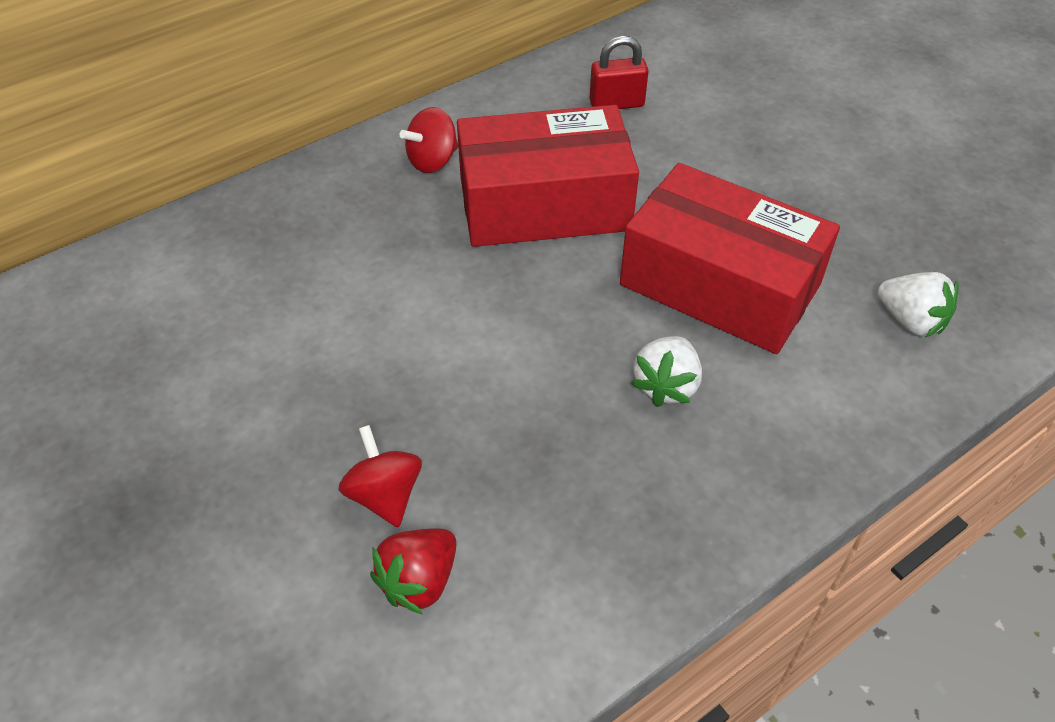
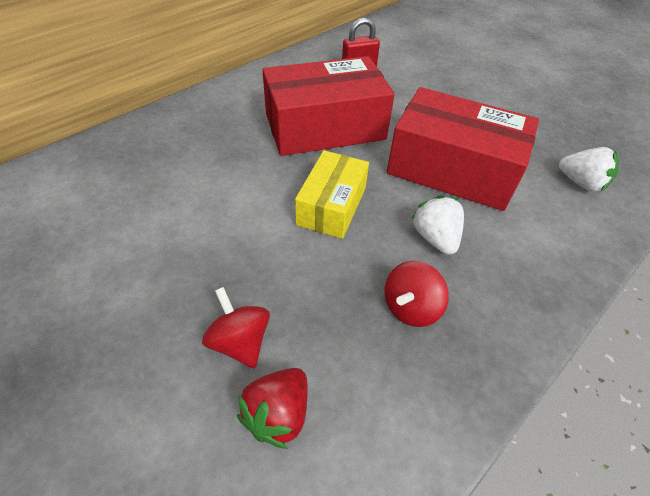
camera: 10 degrees left, 0 degrees up
(432, 161) = (245, 105): red spinning top -> red spinning top (410, 307)
(531, 328) = (332, 206): none -> yellow box
(666, 385) = (435, 238): white strawberry -> white strawberry turned 150 degrees clockwise

